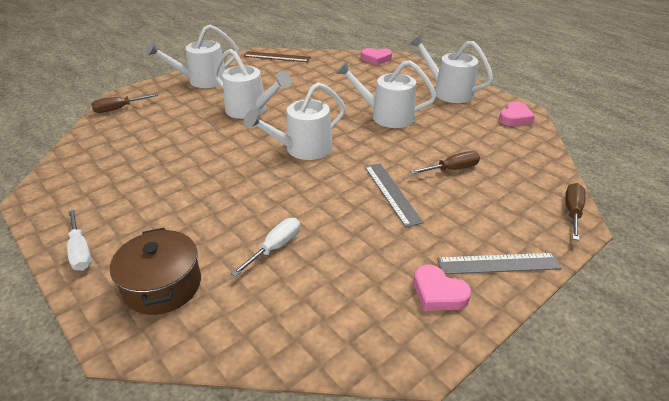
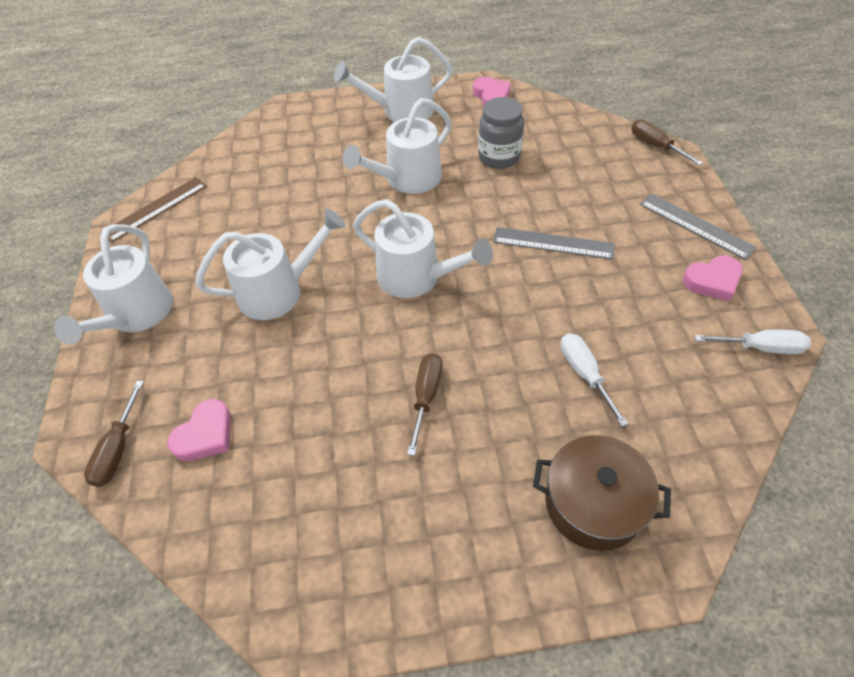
camera: 55 degrees left, 15 degrees up
(80, 251) = (476, 584): white screwdriver -> white screwdriver (760, 348)
(303, 149) = (416, 277): white watering can -> white watering can turned 60 degrees counterclockwise
(376, 59) = (268, 126): pink heart -> pink heart (205, 435)
(452, 169) = (544, 182): brown screwdriver -> brown screwdriver (426, 397)
(453, 142) = (499, 157): none -> grey jar
(498, 264) = (696, 225): grey ruler -> grey ruler turned 75 degrees counterclockwise

